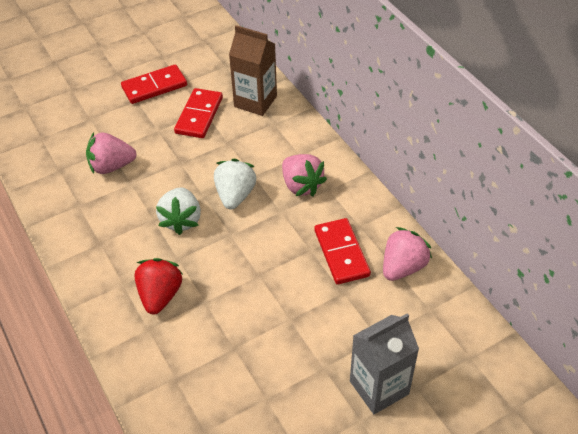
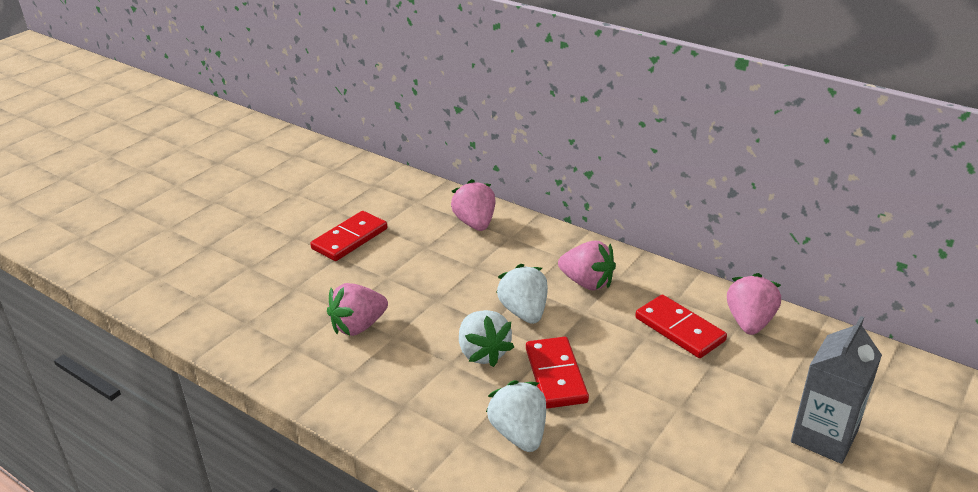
camera: 25 degrees left, 15 degrees down
(160, 295) = (519, 434): red strawberry -> white strawberry
(199, 115) = (423, 251): red domino -> red domino (555, 375)
(255, 101) = (475, 223): brown carton -> pink strawberry

